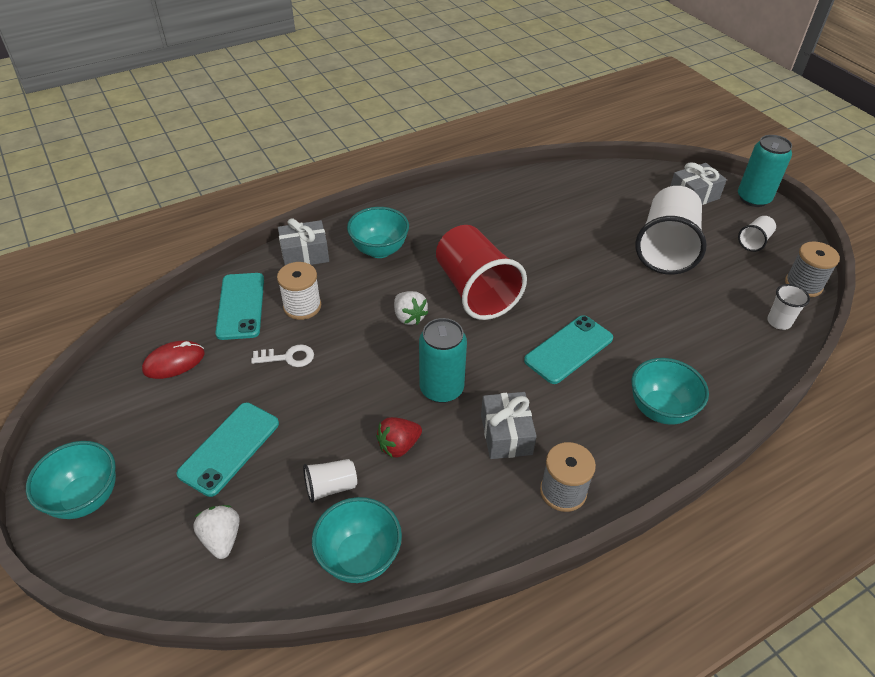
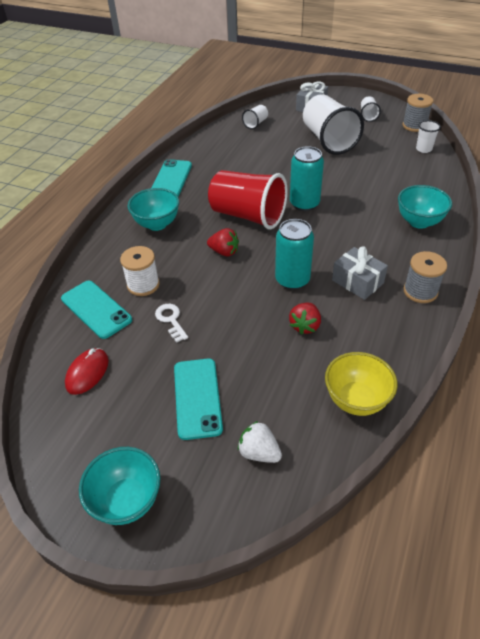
camera: 35 degrees left, 0 degrees up
(288, 357) = (171, 320): white key -> white key turned 75 degrees counterclockwise
(305, 254) = (105, 253): grey gift -> none
(331, 487) = (292, 375): white cup -> white cup (256, 123)
(359, 557) = (356, 400): turquoise bowl -> yellow bowl
(409, 317) = (224, 252): white strawberry -> red strawberry
(569, 349) = (338, 218): turquoise phone -> turquoise phone (171, 179)
(753, 198) = (343, 94): turquoise can -> turquoise can (304, 203)

